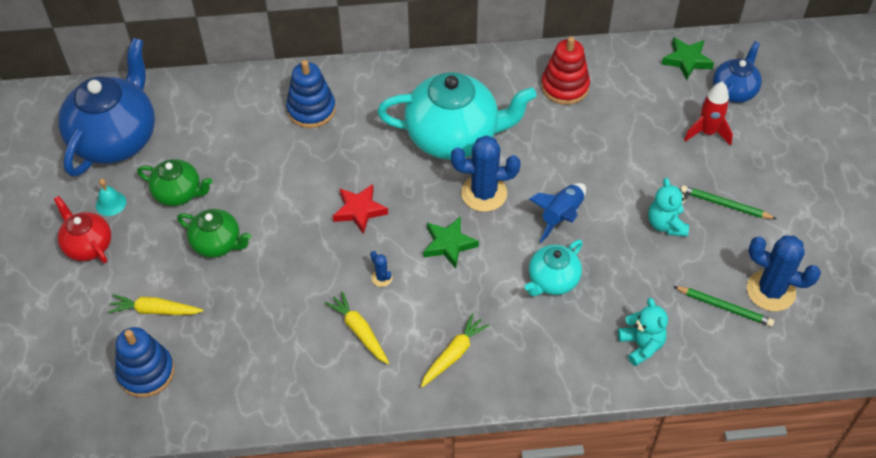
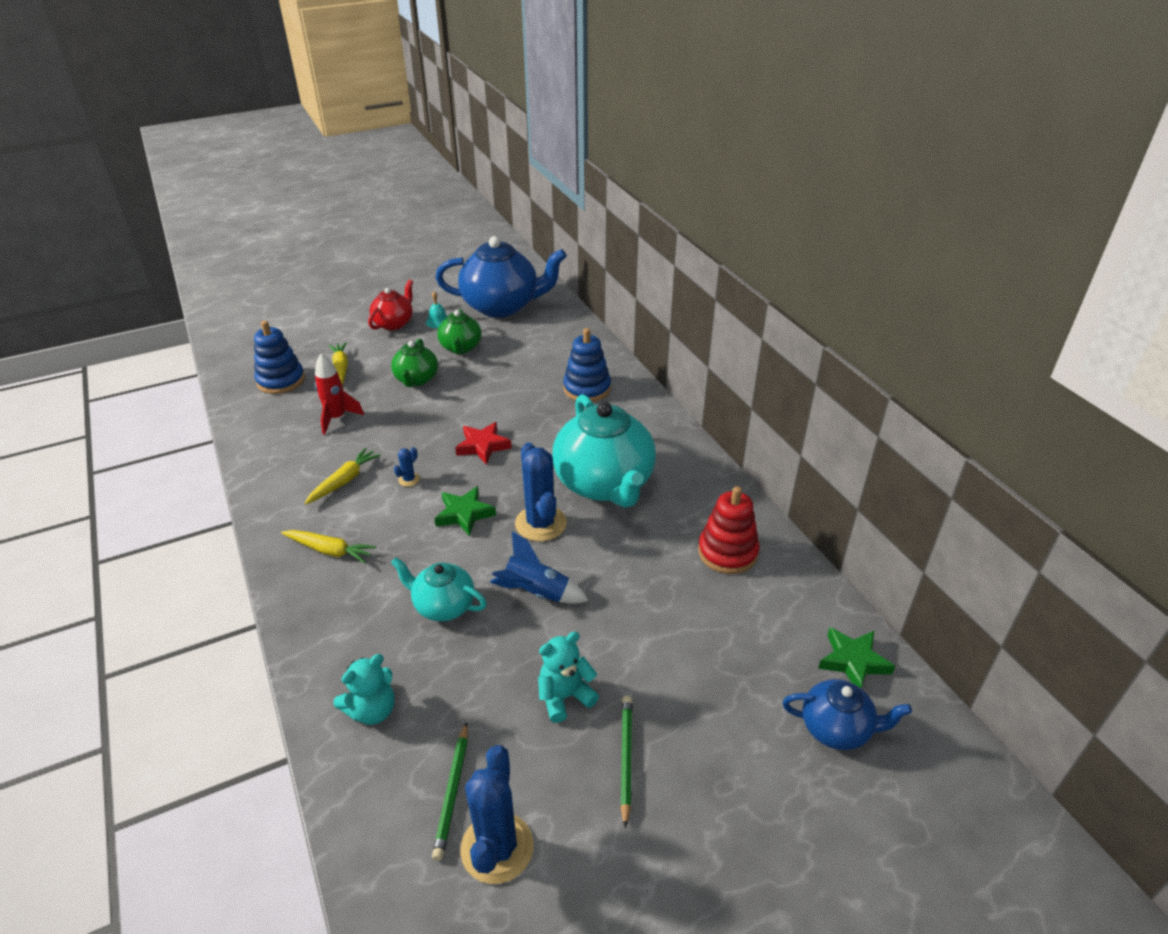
camera: 70 degrees right, 15 degrees down
(707, 132) = (741, 711): red rocket -> red rocket (337, 418)

